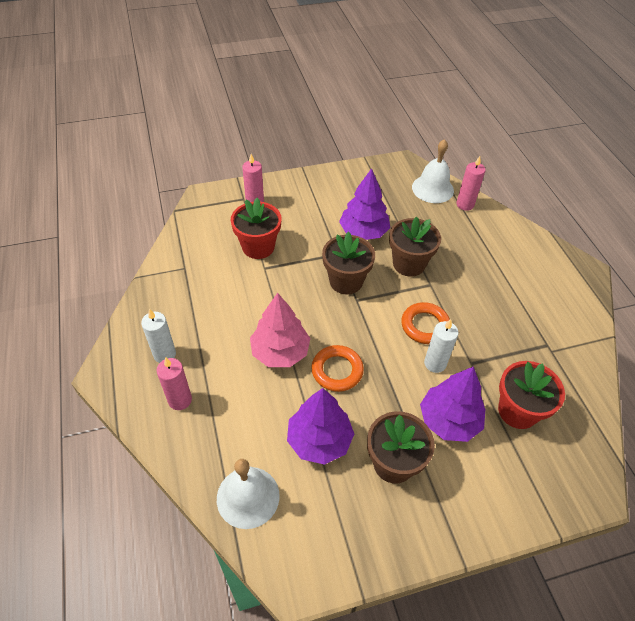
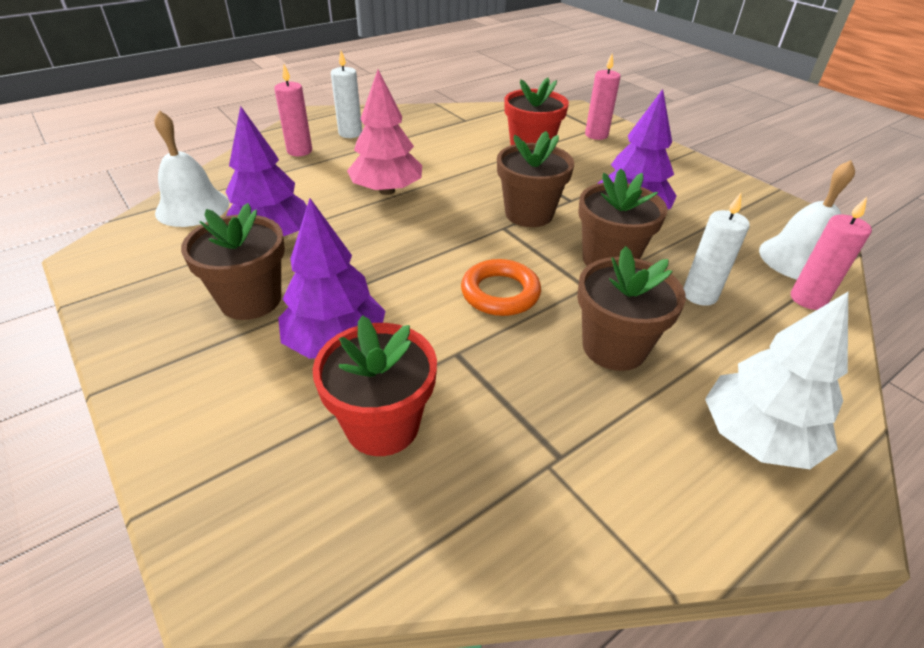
camera: 70 degrees right, 10 degrees down
(337, 370) = (379, 232): orange ring -> none
(435, 363) = (434, 313): white candle -> white candle (699, 295)
(482, 294) = (614, 347): none -> brown flower pot
(547, 272) = (756, 437): none -> white tree

